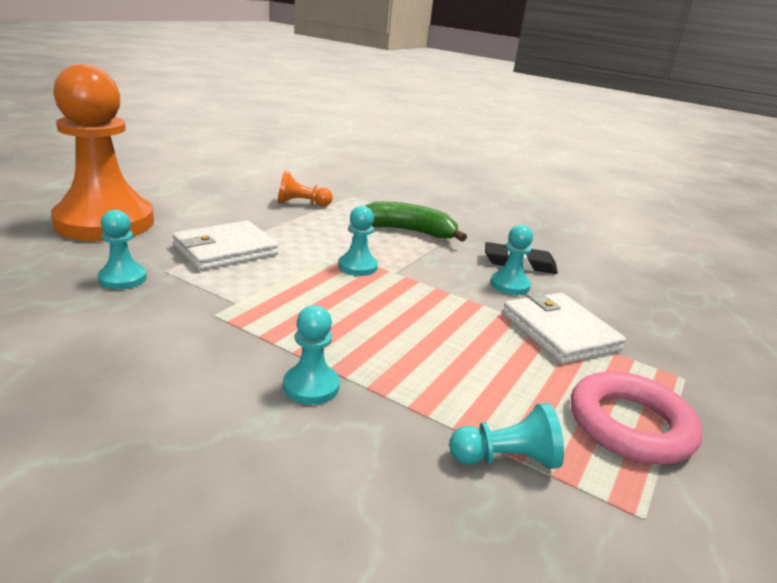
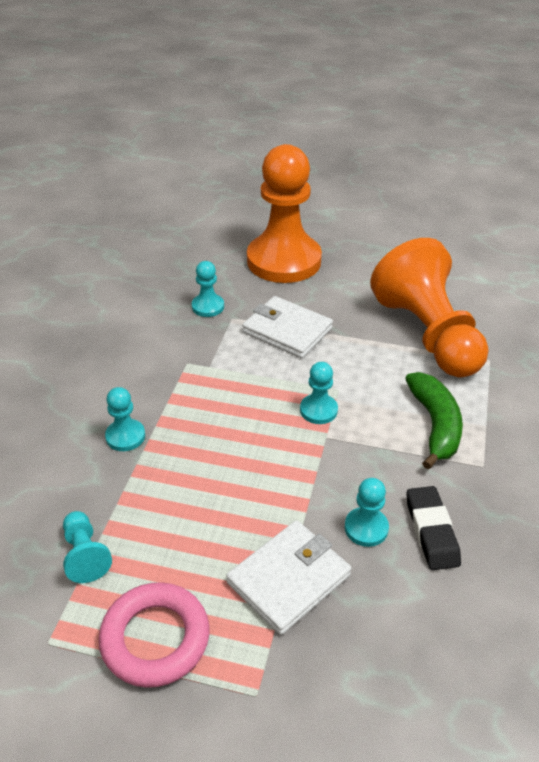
camera: 75 degrees right, 15 degrees up
(301, 203) = (428, 335): orange pawn -> orange pawn, size x2.47

